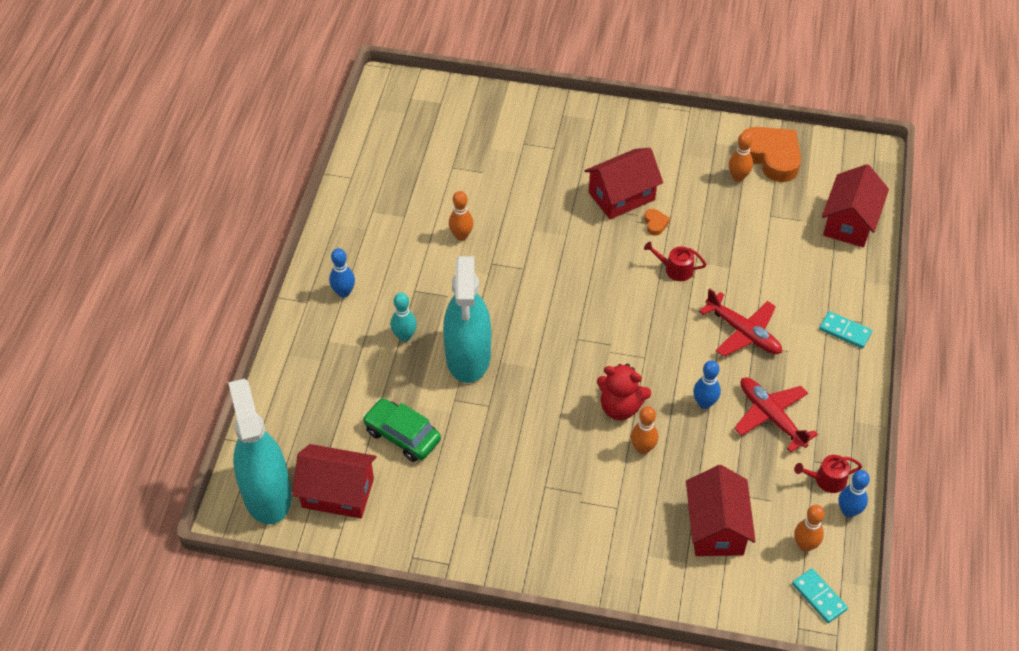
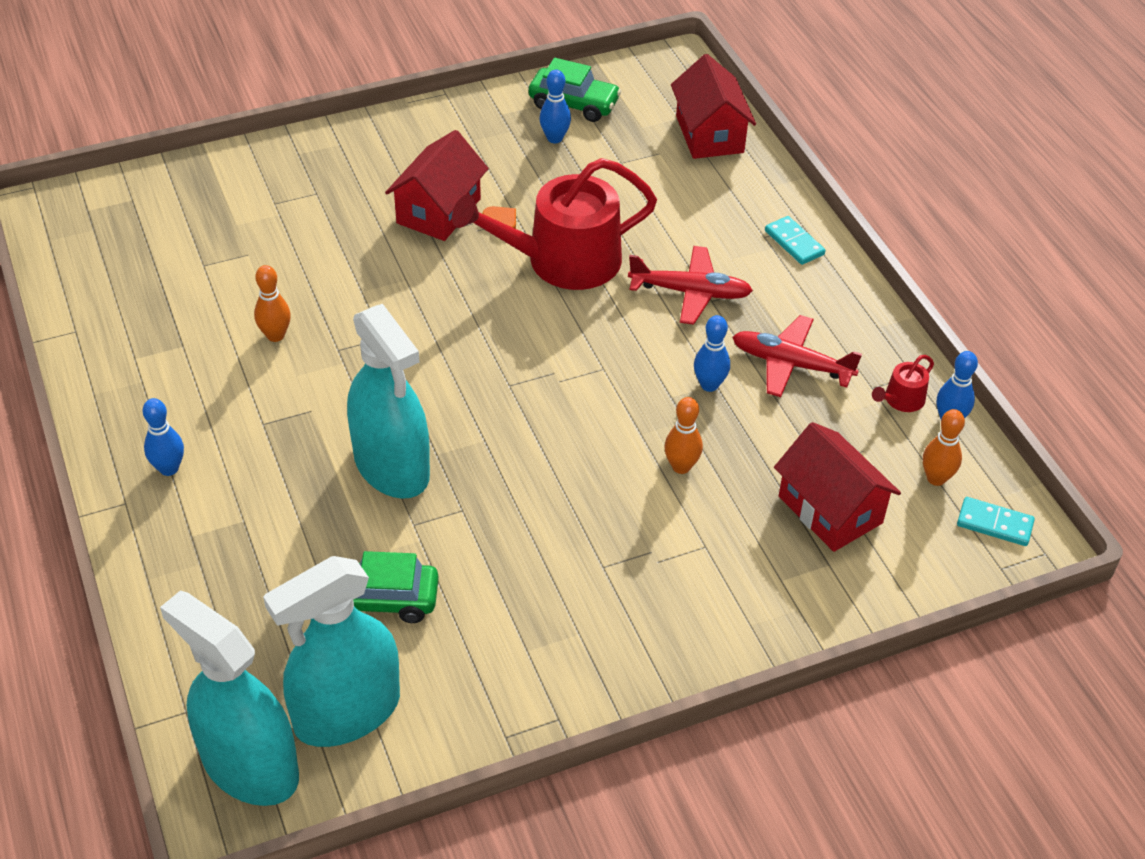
camera: 35 degrees left, 5 degrees down
(338, 493) = (347, 712): red house -> turquoise spray bottle
(404, 336) = (291, 482): turquoise bowling pin -> none
(620, 407) = (619, 435): red teddy bear -> none
(675, 269) = (562, 261): red watering can -> red watering can, size x2.45
(738, 177) = (554, 138): orange bowling pin -> blue bowling pin
(771, 157) = (574, 104): orange heart -> green car
(845, 331) = (794, 243): turquoise domino -> turquoise domino turned 60 degrees clockwise

